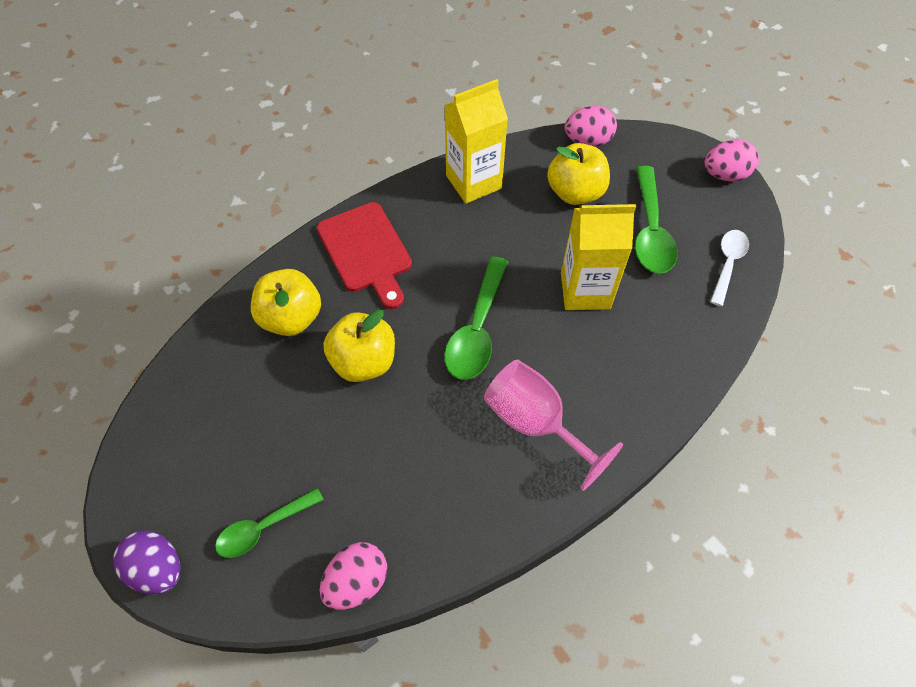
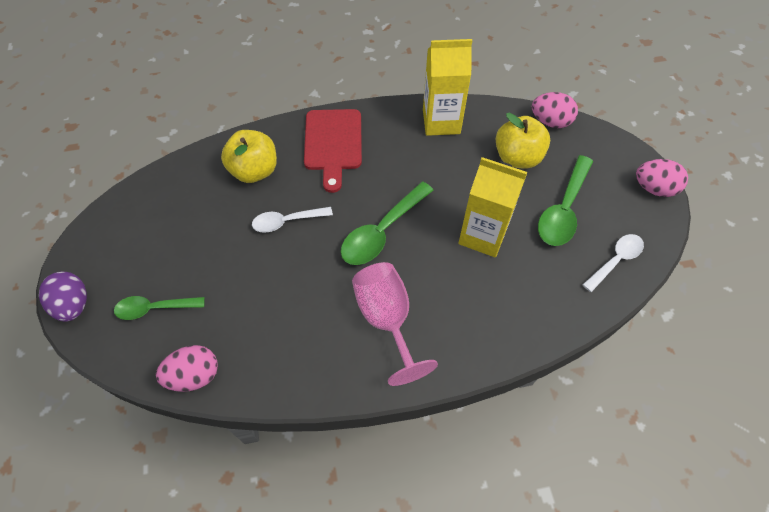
camera: 25 degrees right, 0 degrees up
(363, 361) = (287, 221): yellow apple -> white spoon

